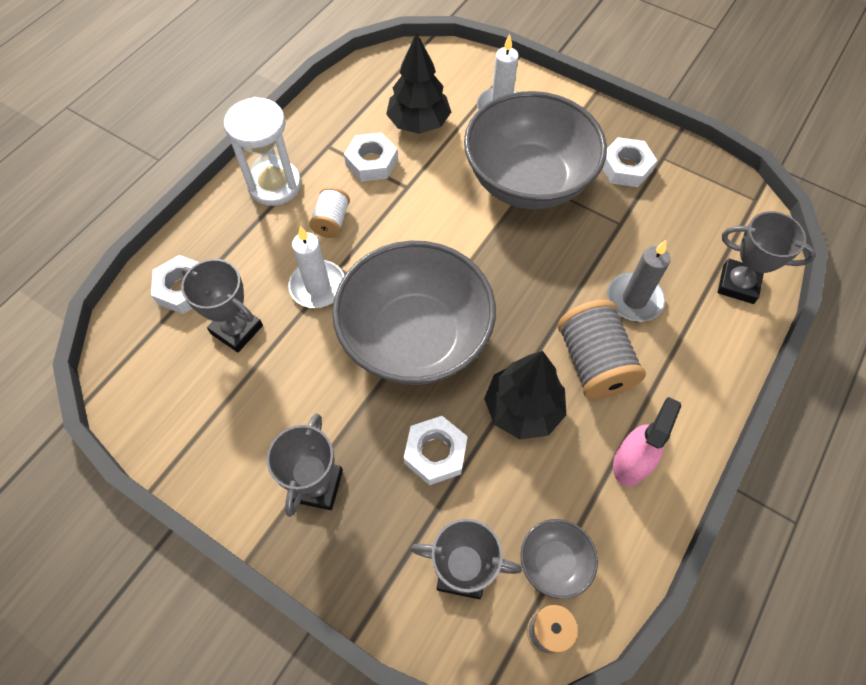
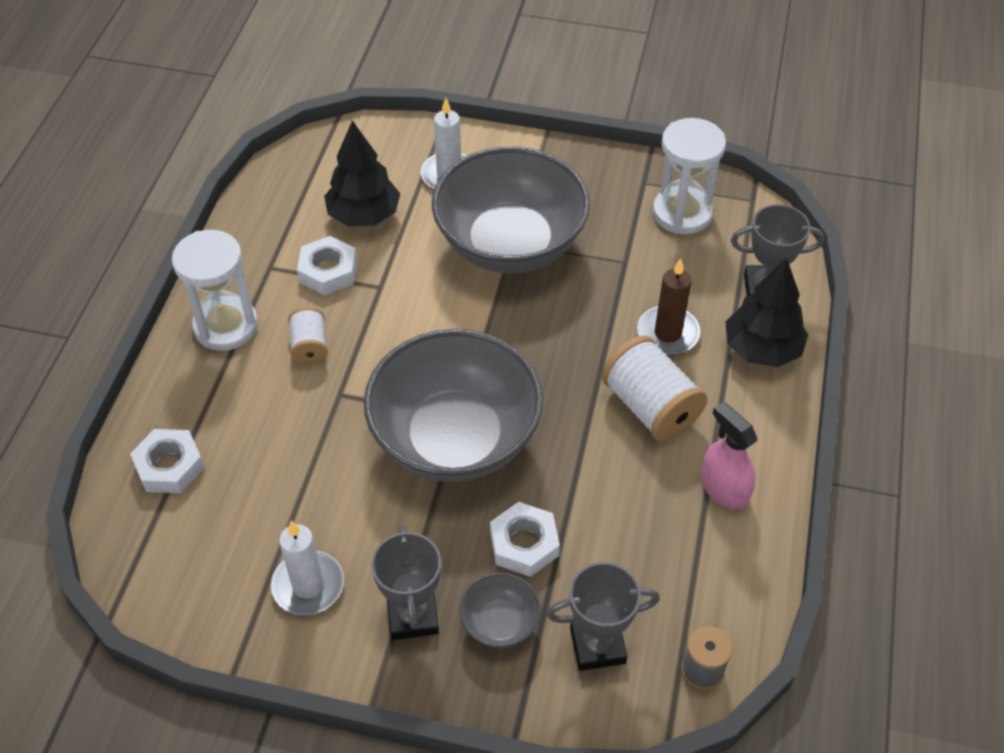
camera: 20 degrees left, 10 degrees down
(236, 329) = (252, 490): grey trophy -> none
(318, 286) = (324, 418): white candle -> white candle (308, 585)
(523, 409) = (597, 473): black tree -> black tree (762, 349)
(554, 562) = (684, 606): grey bowl -> grey bowl (500, 623)
(593, 363) = (650, 407): grey spool -> white spool
(625, 167) = (608, 203): white nut -> none
(631, 462) = (724, 489): pink spray bottle -> pink spray bottle turned 45 degrees counterclockwise
(634, 299) = (668, 333): grey candle -> brown candle
(687, 194) = (682, 213): none -> white hourglass

